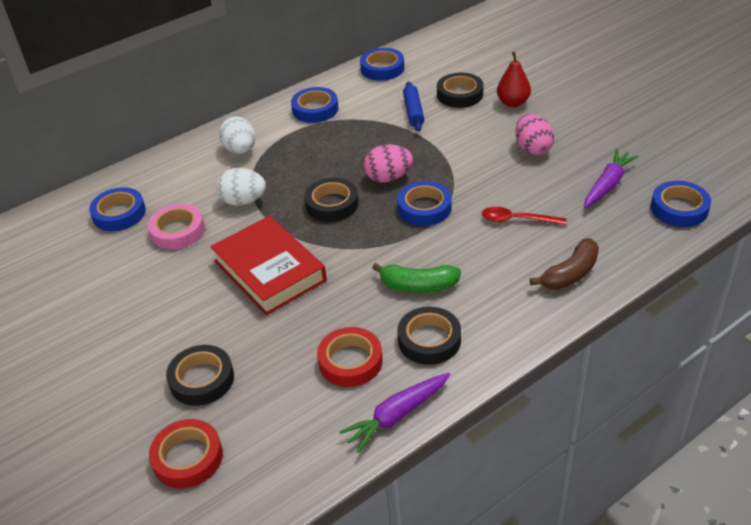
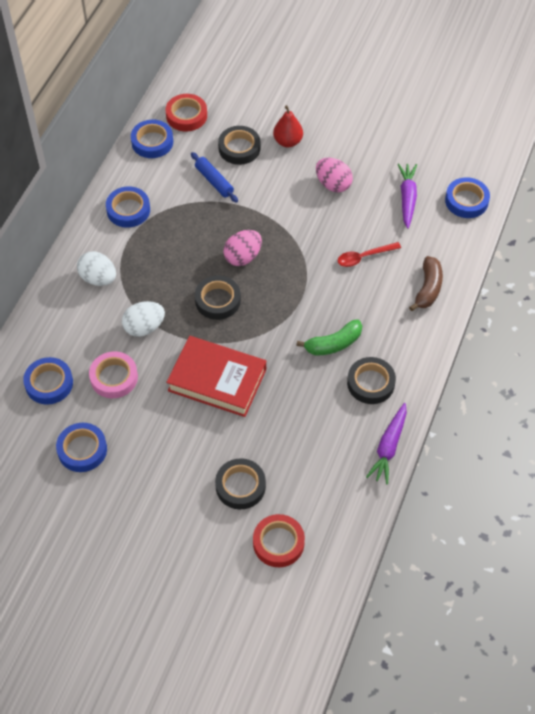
camera: 35 degrees left, 15 degrees up
(350, 361) = (330, 424): red tape -> red tape (186, 116)
(424, 208) = (290, 274): blue tape -> blue tape (82, 450)

